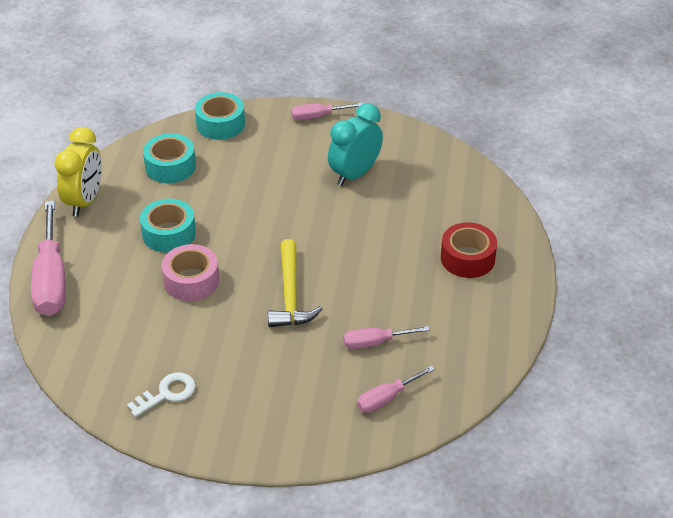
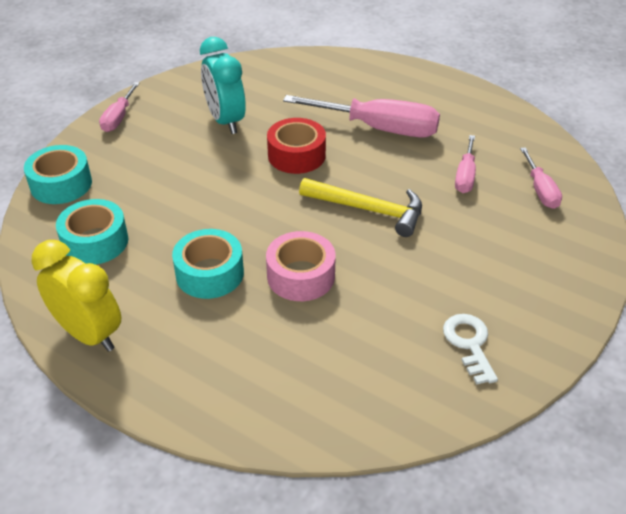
camera: 65 degrees left, 0 degrees up
(51, 279) = (212, 405): pink screwdriver -> pink screwdriver (379, 128)
(467, 258) = (387, 95): red tape -> red tape (296, 155)

